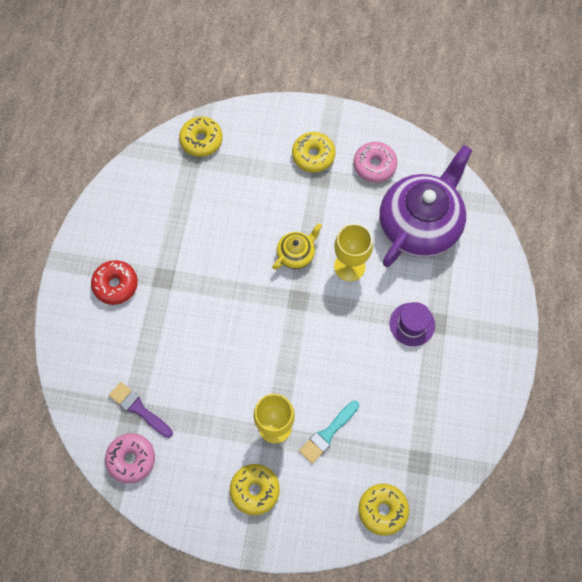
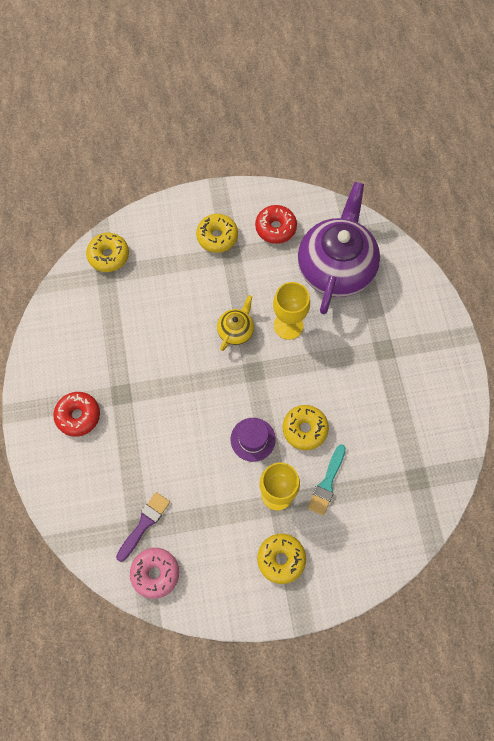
camera: 20 degrees left, 0 degrees up
(139, 409) = (144, 523): purple brush -> purple brush turned 105 degrees clockwise
(374, 165) = (275, 228): pink donut -> red donut
(382, 510) = (402, 534): yellow donut -> yellow donut (304, 429)
(412, 324) = (363, 358): purple hat -> purple hat (253, 439)

